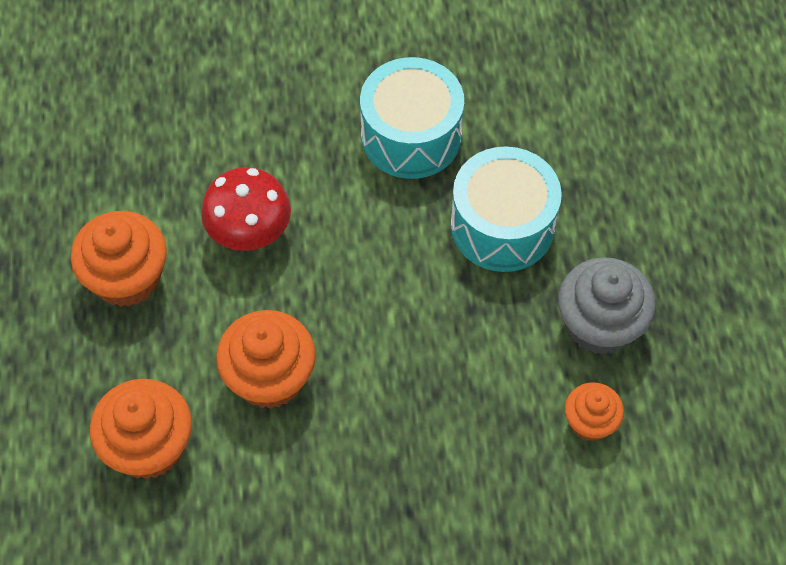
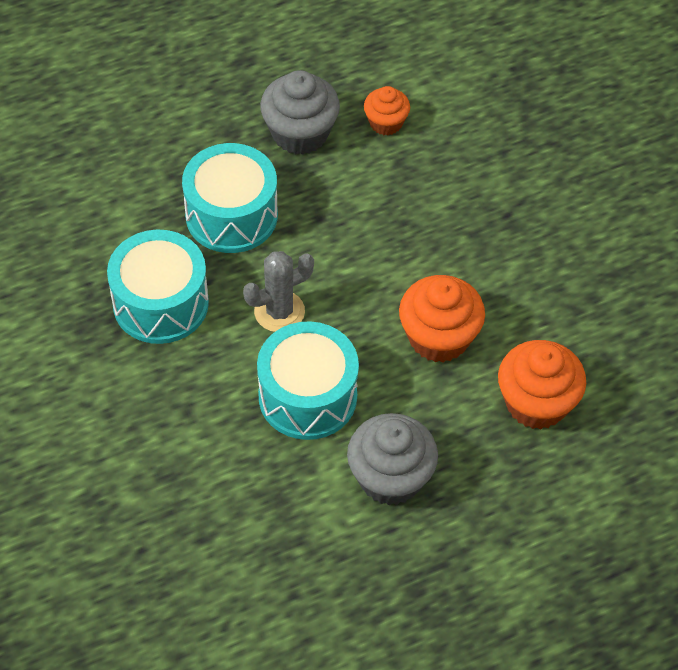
camera: 110 degrees left, 5 degrees down
(127, 278) = (390, 477): orange cupcake -> grey cupcake
(250, 233) = (307, 396): red mushroom -> turquoise drum
(361, 236) = (279, 311): none -> grey cactus

